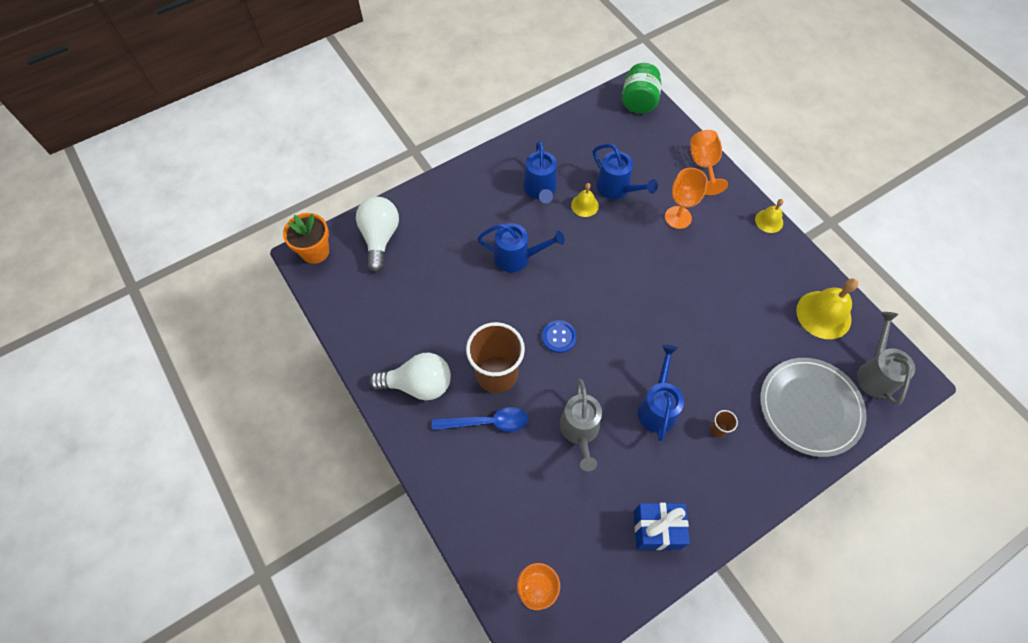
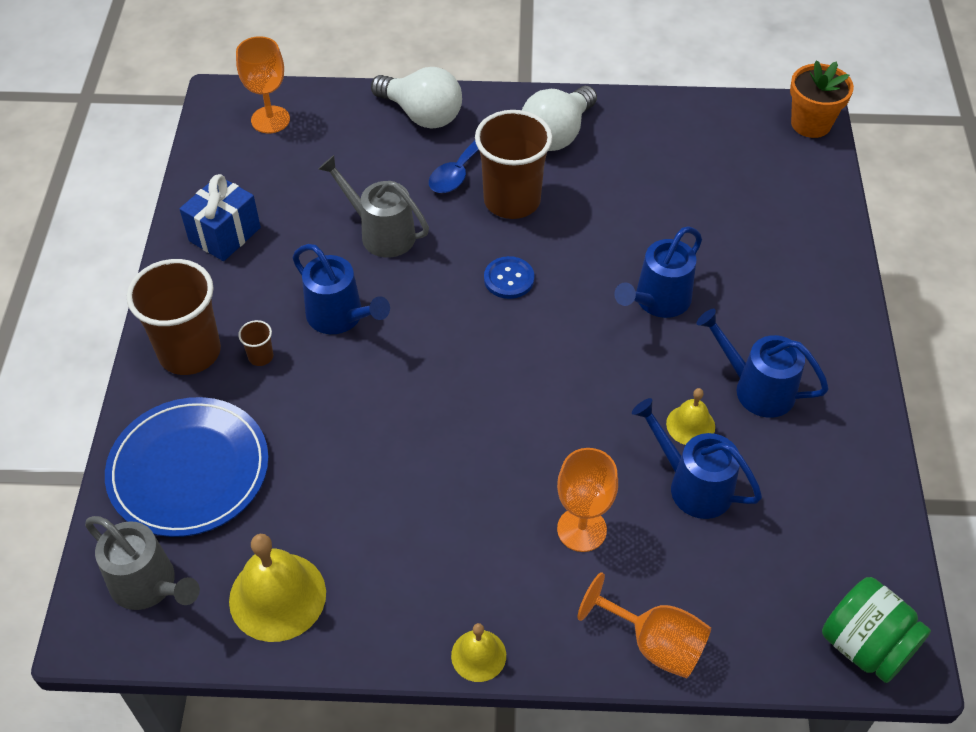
camera: 125 degrees right, 10 degrees down
(380, 237) = (790, 187): white light bulb -> white light bulb (422, 115)
(617, 189) = (692, 485): blue watering can -> blue watering can turned 45 degrees clockwise
(750, 472) = (189, 352): none -> brown cup
(810, 407) = (189, 470): grey plate -> blue plate

